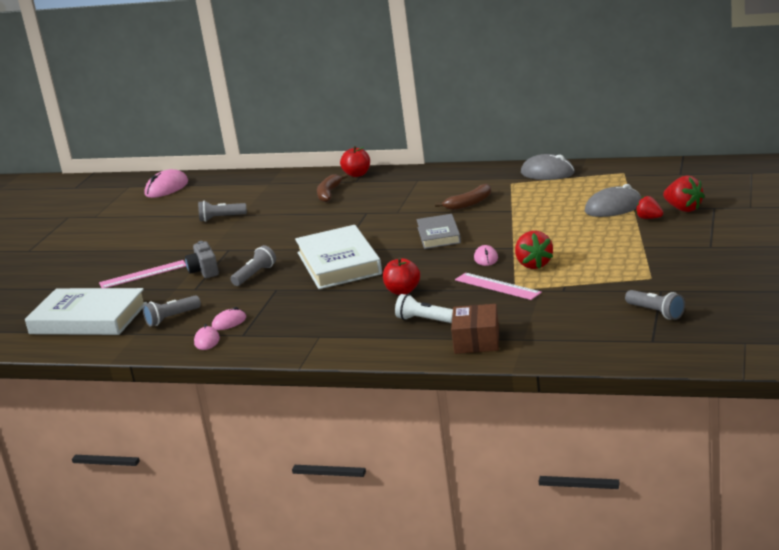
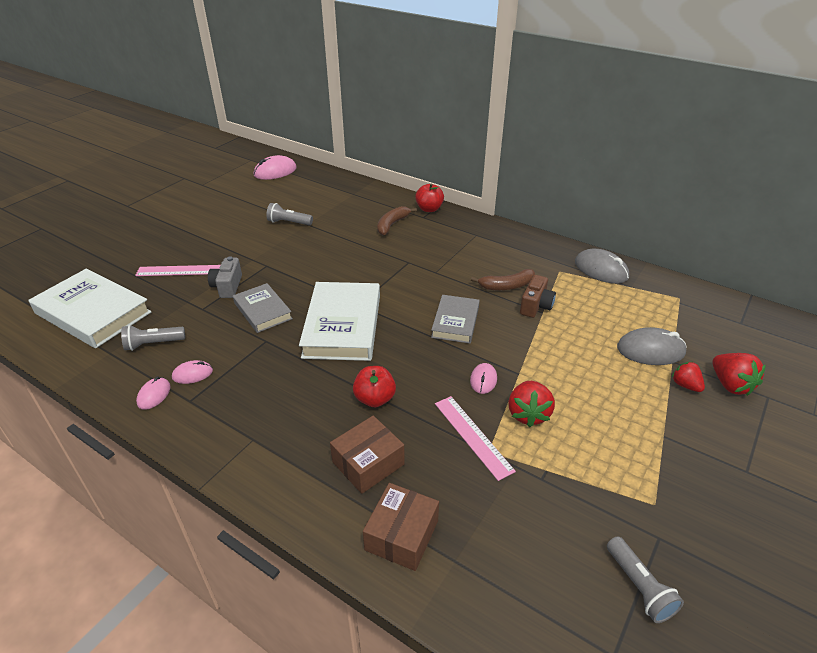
camera: 15 degrees right, 15 degrees up
(255, 275) = (263, 311): grey flashlight -> grey book
(424, 320) = (368, 463): white flashlight -> brown box
(503, 208) = (536, 306): none -> brown camera

